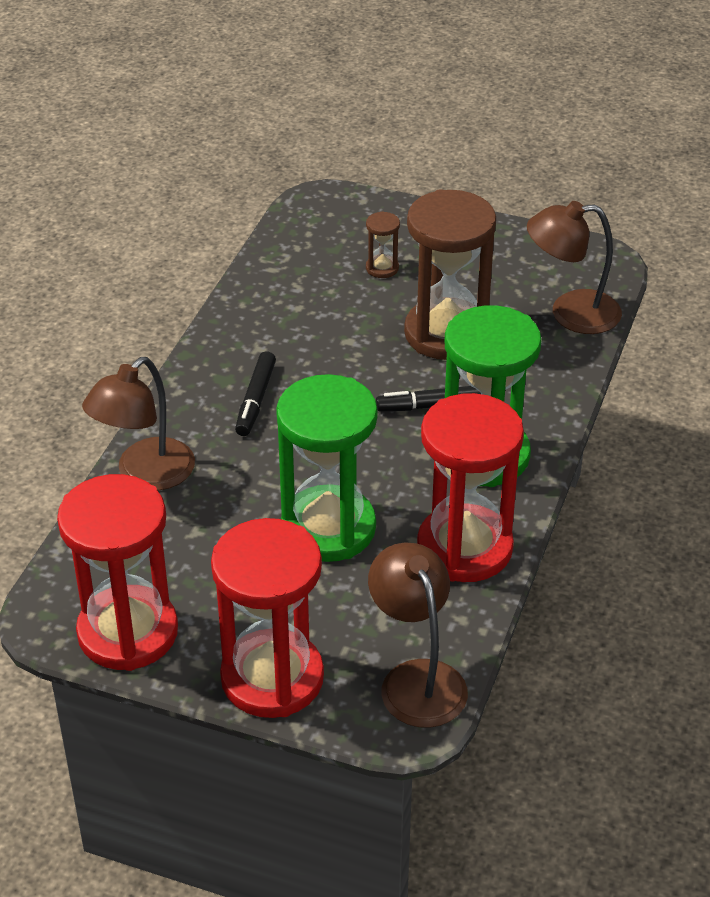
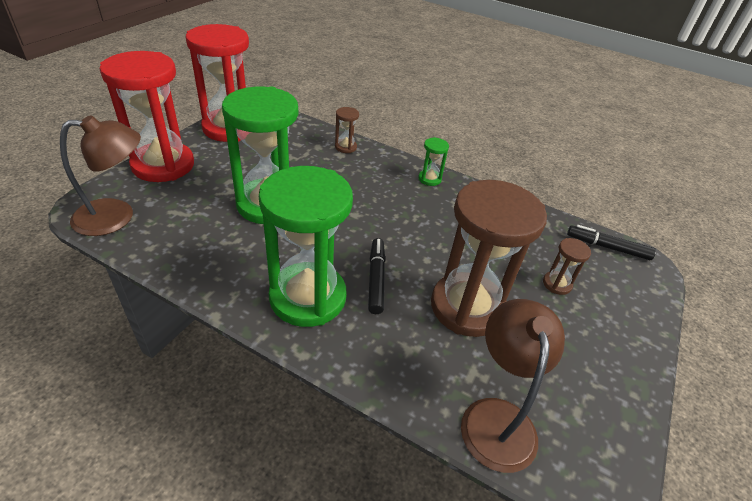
camera: 95 degrees right, 0 degrees up
(145, 474) = (345, 147): brown lamp -> brown hourglass
(206, 375) = (429, 179): none -> green hourglass
(256, 400) = (401, 194): black marker -> black marker (607, 247)
(464, 548) = (214, 263): red hourglass -> none

